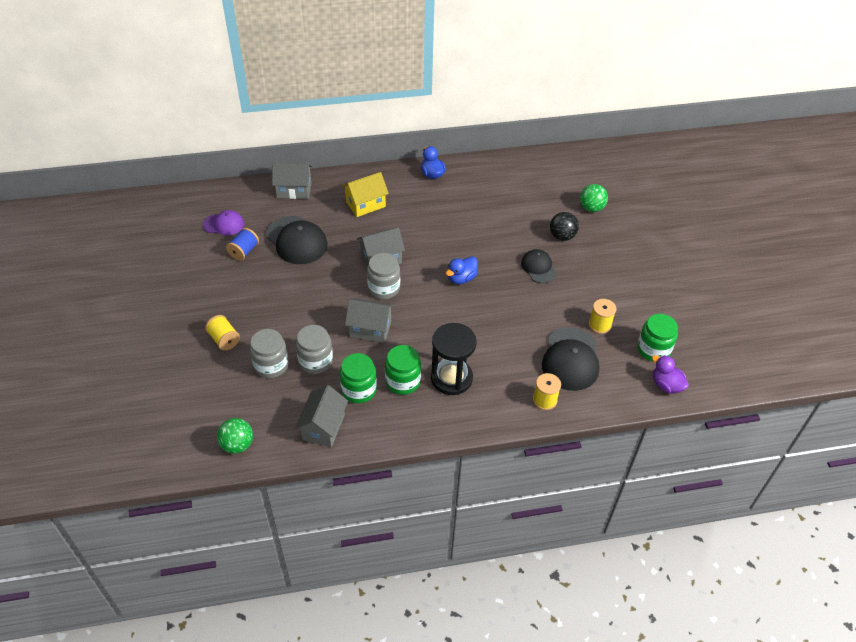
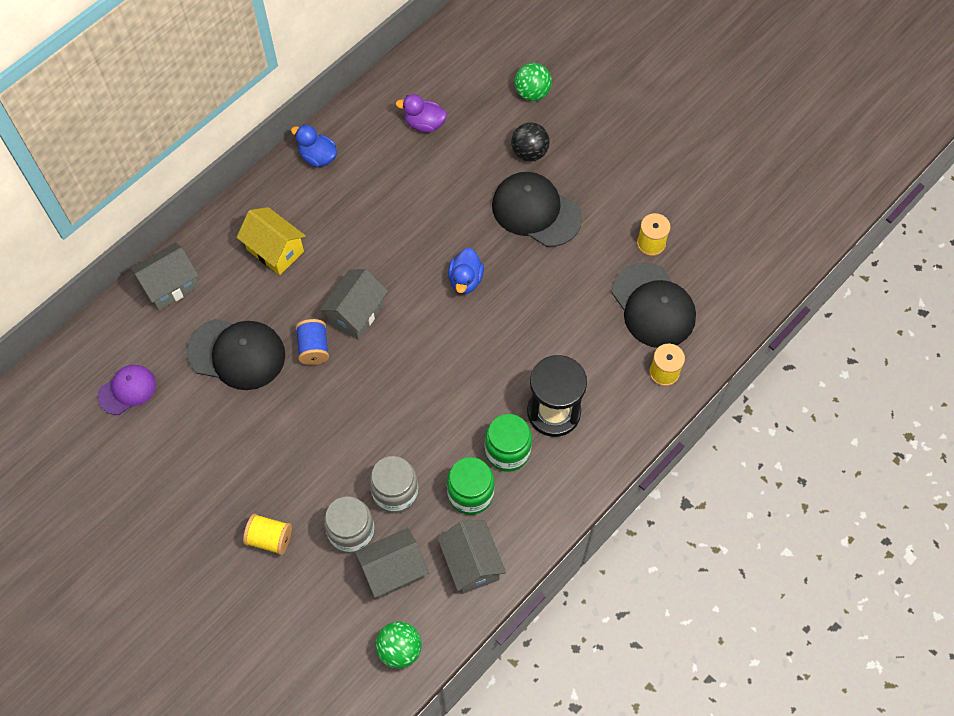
camera: 35 degrees left, 15 degrees up
(244, 251) = (186, 410): blue spool -> blue spool (314, 348)
(365, 204) = (275, 250): yellow house -> yellow house turned 75 degrees counterclockwise
(370, 329) = (420, 412): grey house -> grey house (393, 570)
(384, 288) = (391, 350): grey jar -> none
(538, 267) = (536, 211): black cap -> black cap, size x1.68
(653, 349) = (723, 238): green jar -> none
(666, 385) = (764, 273): purple duck -> purple duck (424, 124)

